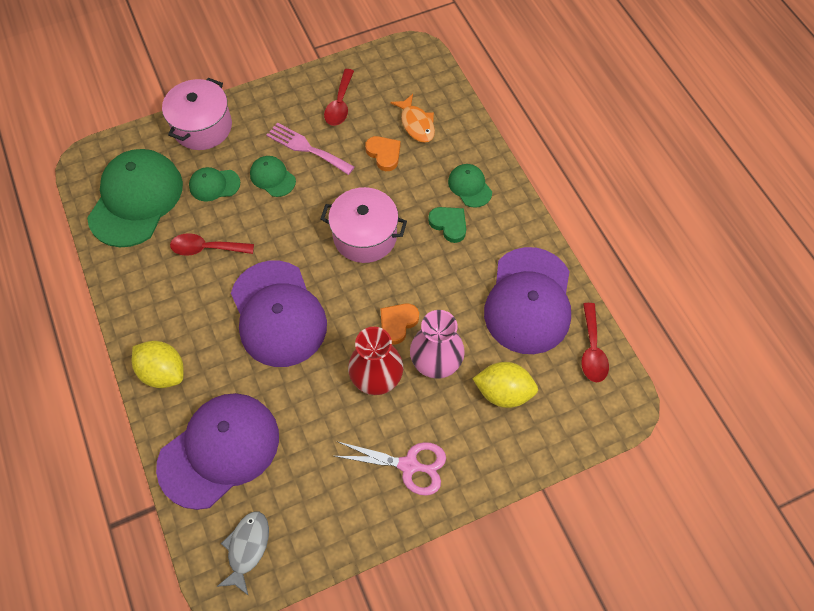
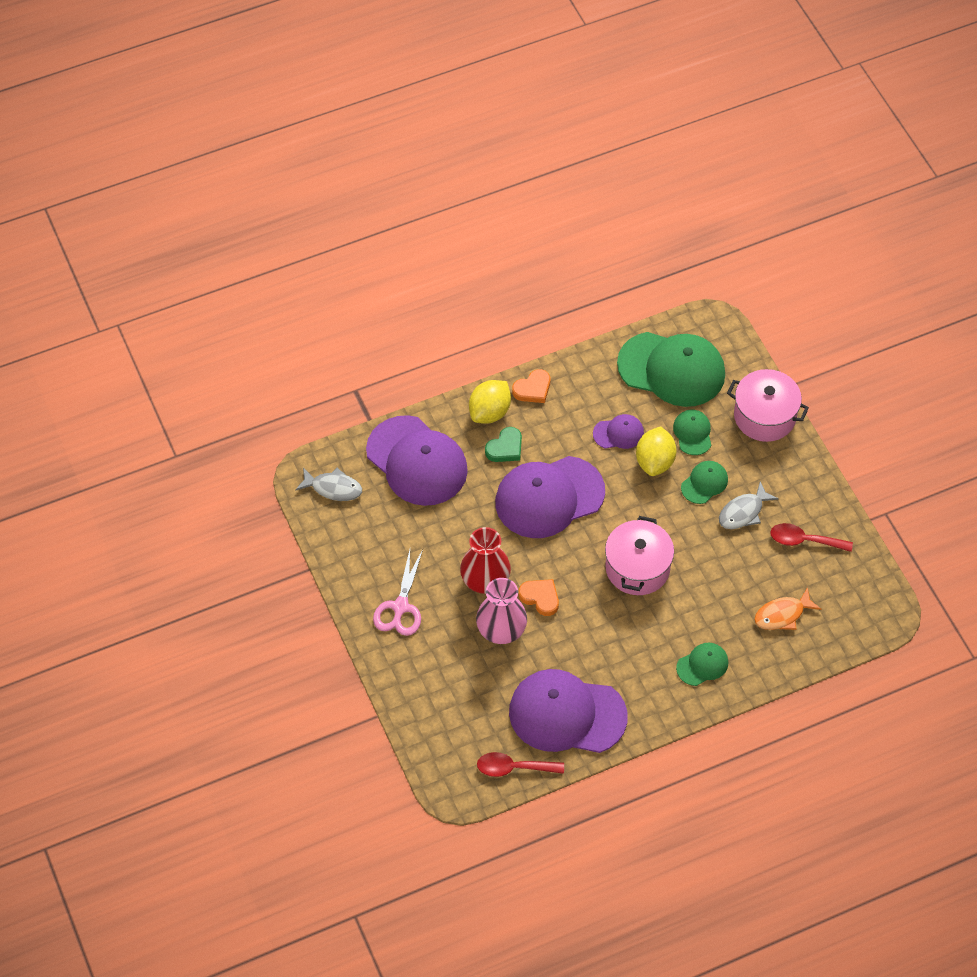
camera: 90 degrees right, 5 degrees down
(206, 248) = (618, 433): red spoon -> purple cap
(307, 148) = (743, 512): pink fork -> grey fish
(384, 154) = (740, 584): orange heart -> orange heart (533, 389)
(449, 224) = (654, 644): green heart -> green heart (505, 448)
(503, 392) = (469, 686): yellow lemon -> yellow lemon (655, 462)

